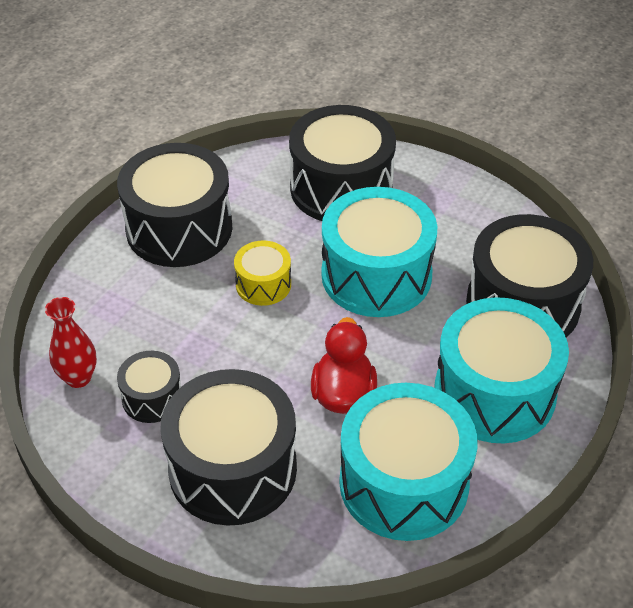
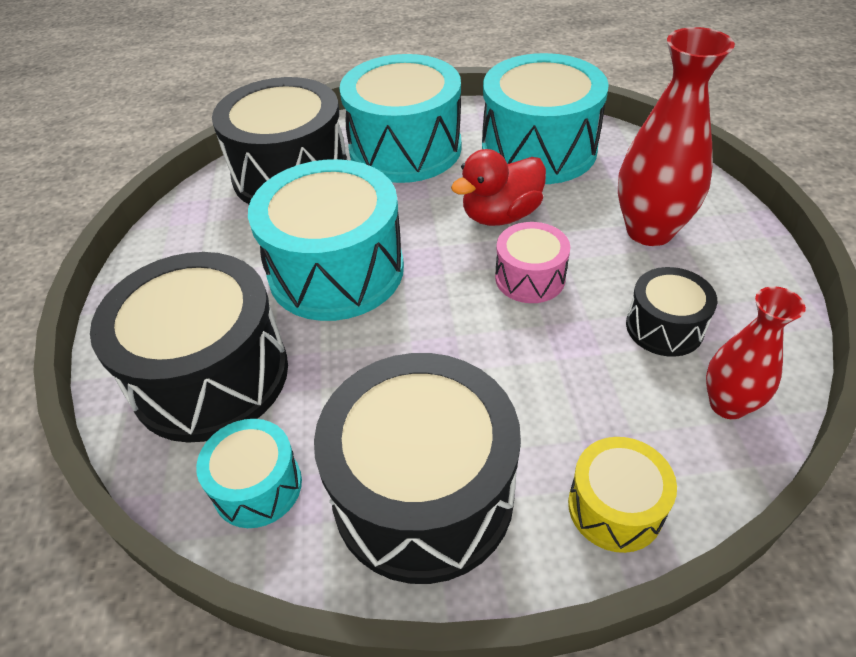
camera: 125 degrees left, 0 degrees up
(232, 469) = (649, 231): black drum -> red vase
(249, 178) = (257, 486): none -> turquoise drum
(263, 284) = (433, 343): yellow drum -> yellow drum (615, 507)
(264, 364) = (530, 278): none -> pink drum

